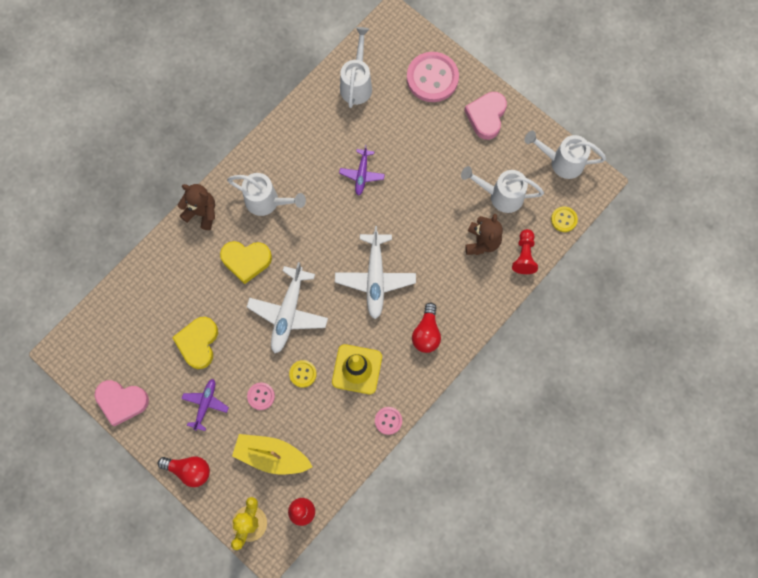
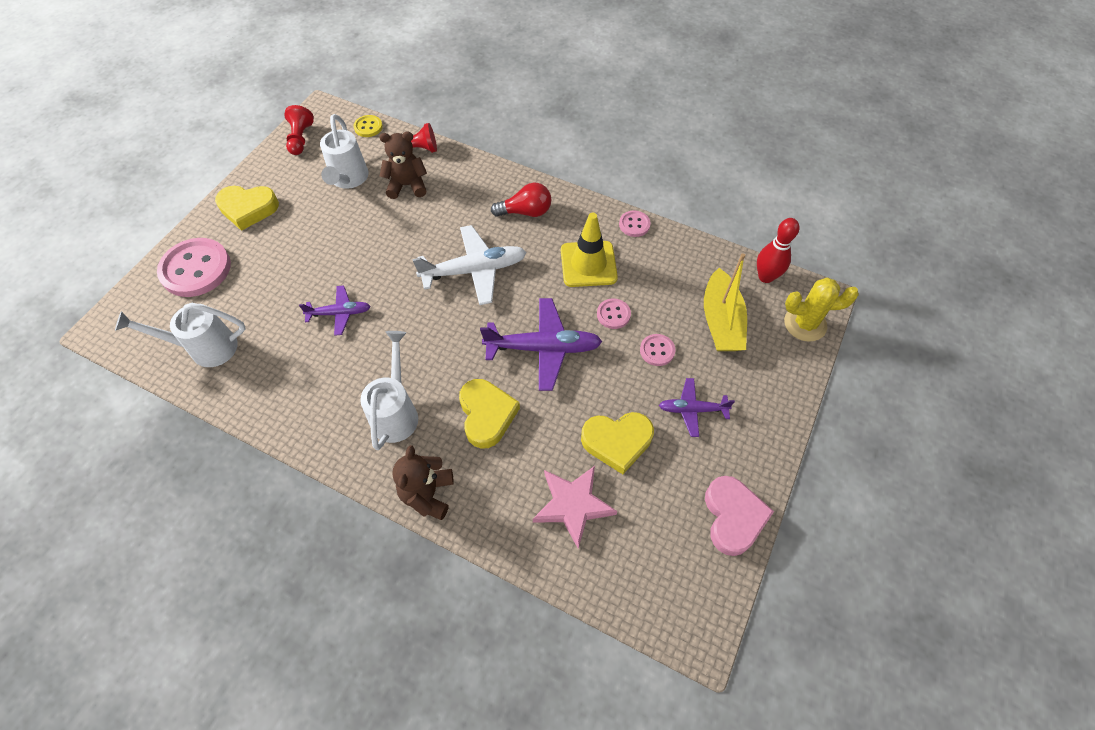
camera: 105 degrees left, 15 degrees down
(164, 301) = (573, 505): none -> pink star
(189, 470) = (779, 404): red light bulb -> none
(288, 312) = (543, 348): white plane -> purple plane
(303, 374) = (613, 314): yellow button -> pink button
(486, 116) = (248, 209): pink heart -> yellow heart
(561, 162) = (300, 139): white watering can -> red pawn

